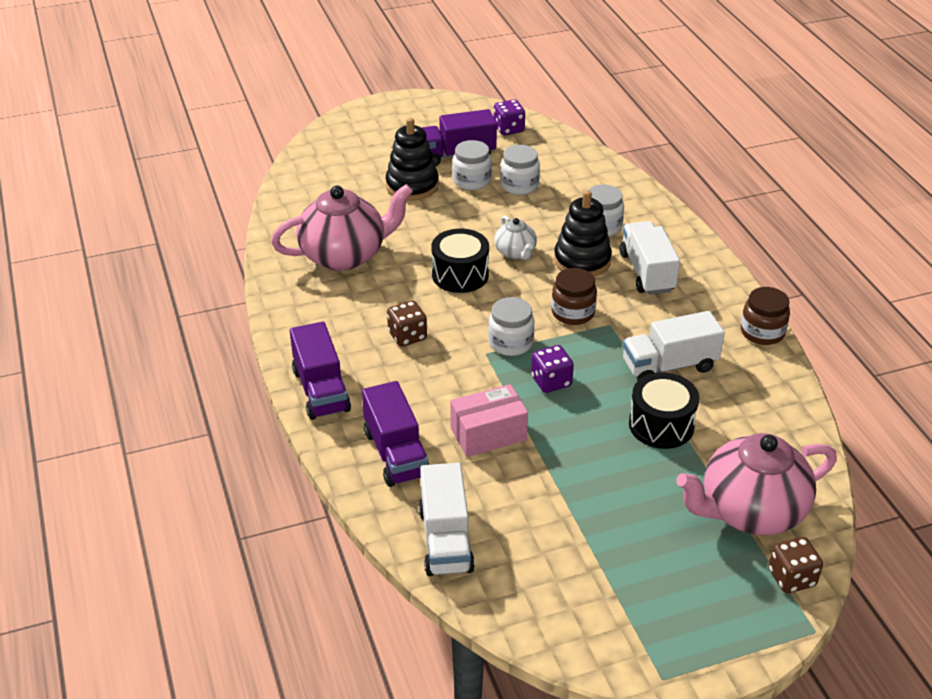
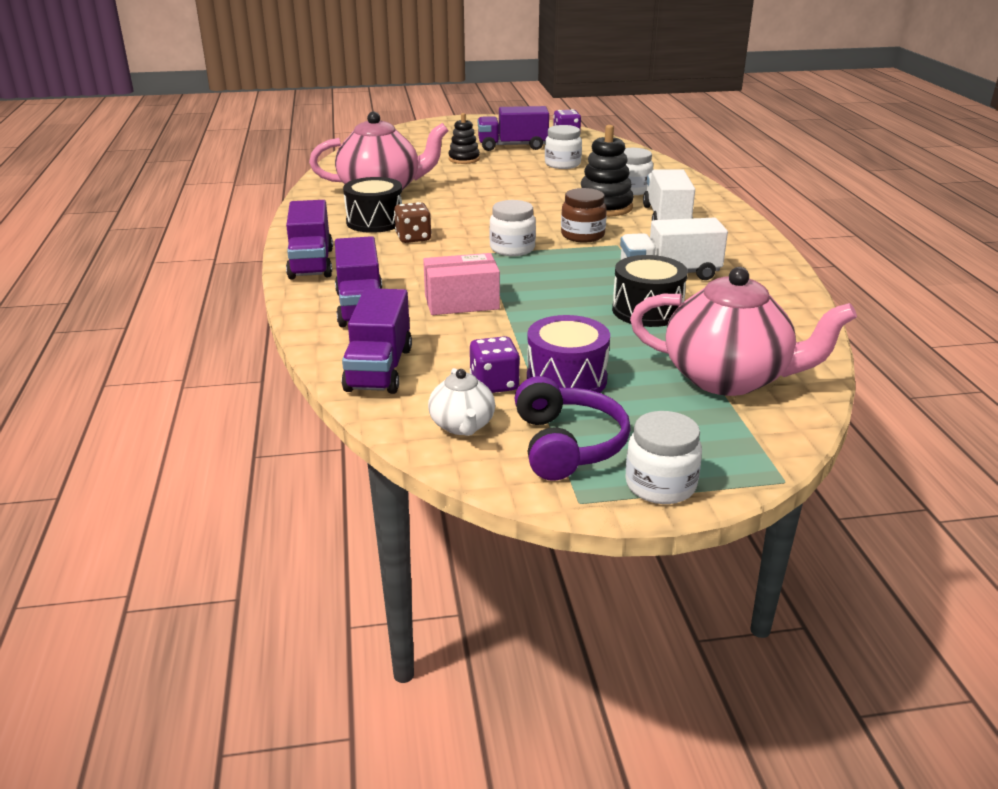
camera: 10 degrees right, 10 degrees down
(412, 186) = (464, 159): black stacking toy -> black stacking toy, size x0.64
(445, 540) = (379, 369): white truck -> purple truck
(460, 275) = (483, 207): black drum -> black drum (375, 222)
(472, 181) = (519, 159): white jar -> white jar (660, 485)
(515, 252) = (542, 199): white teapot -> white teapot (462, 426)
(551, 381) = (542, 274): purple dice -> purple dice (494, 384)
(613, 531) = (566, 379): none -> purple drum
(636, 614) = (567, 445): none -> purple headphones
(750, 511) = (728, 378): pink teapot -> pink teapot turned 150 degrees counterclockwise
(762, 332) = (775, 260): brown jar -> none
(791, 578) = (765, 434): brown dice -> none

